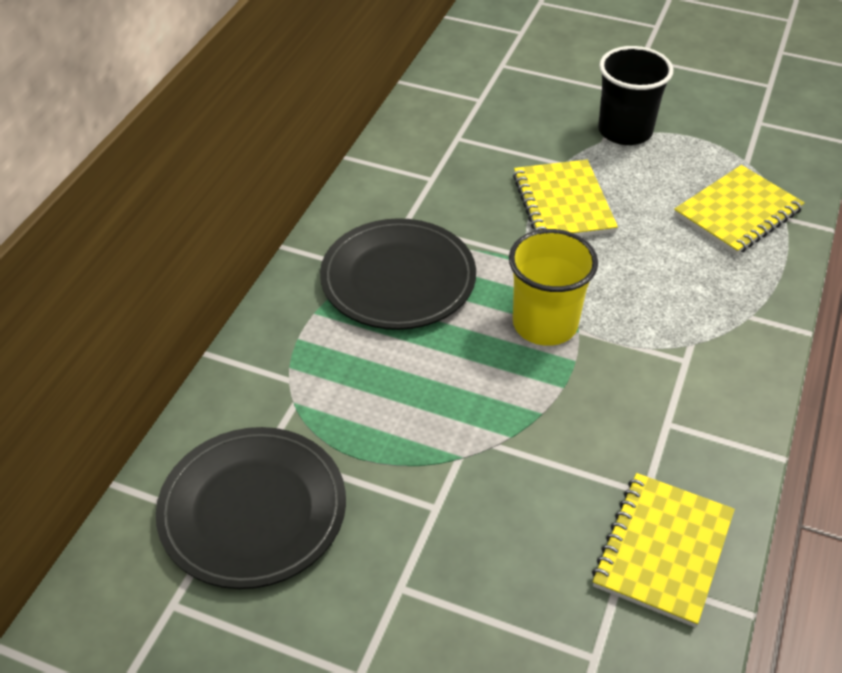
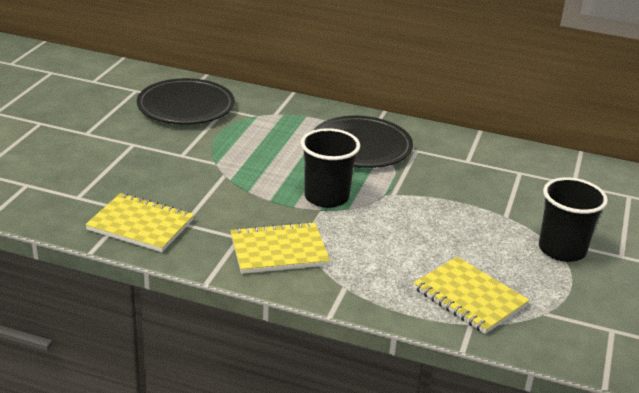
camera: 85 degrees right, 15 degrees down
(545, 324) = (326, 197): yellow cup -> black cup
(562, 203) = (455, 212): yellow notebook -> yellow notebook (279, 250)

